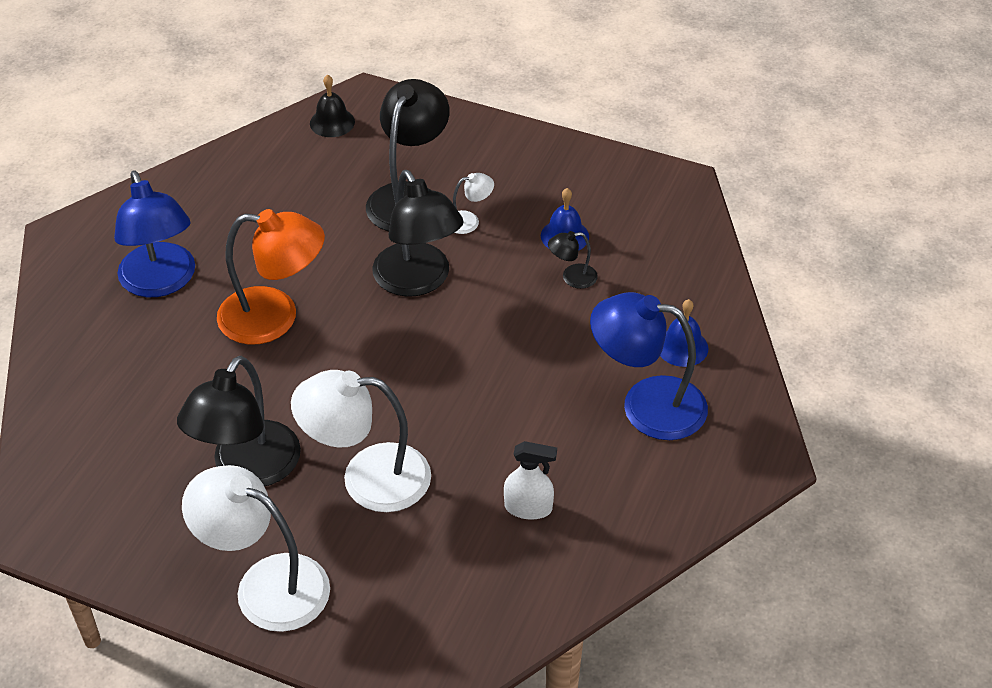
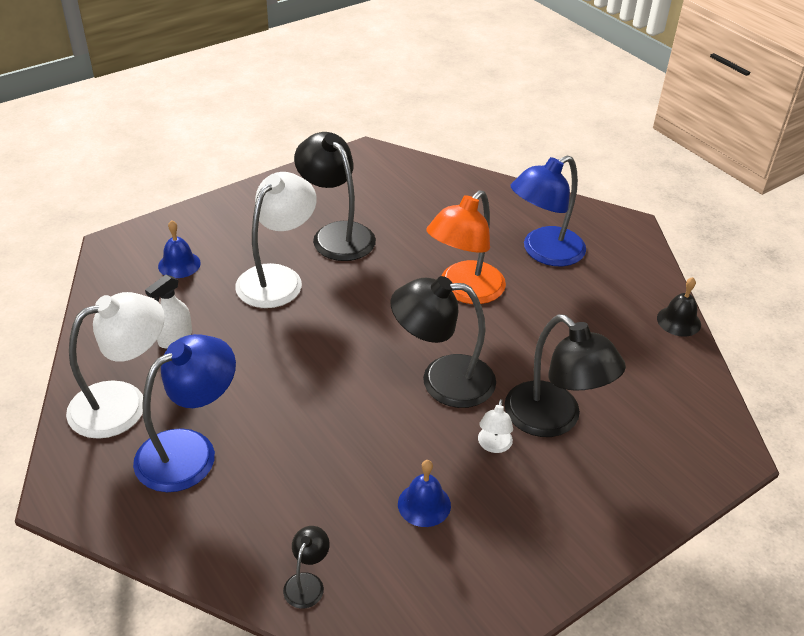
camera: 120 degrees right, 5 degrees down
(161, 282) = (544, 252): blue lamp -> blue lamp turned 45 degrees counterclockwise
(266, 584) = (245, 213): white lamp -> white lamp (123, 403)
(332, 122) = (697, 413): black bell -> black bell (678, 321)
(572, 277) = (367, 480): black lamp -> black lamp (307, 583)
(682, 347) = (222, 512): blue bell -> blue bell (179, 264)

